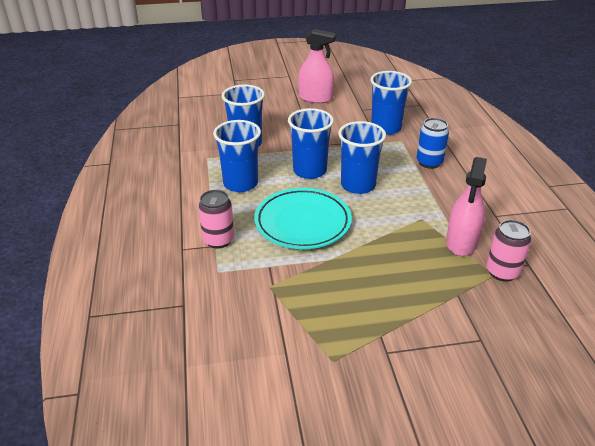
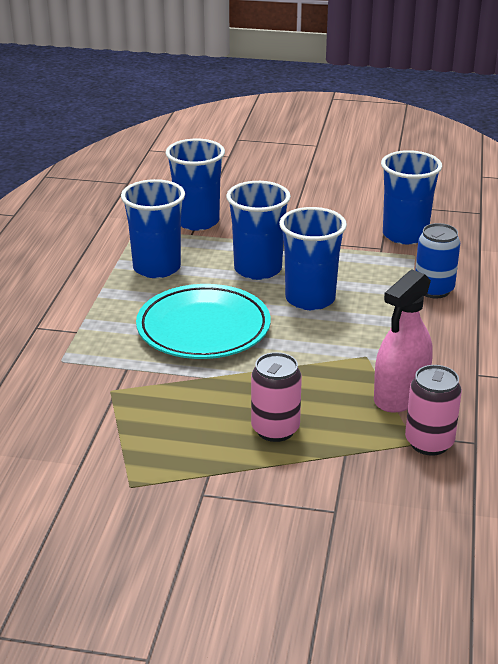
camera: 20 degrees right, 5 degrees down
(218, 240) = (85, 326): pink can -> pink can (275, 429)
(315, 98) = (333, 180): pink spray bottle -> none

